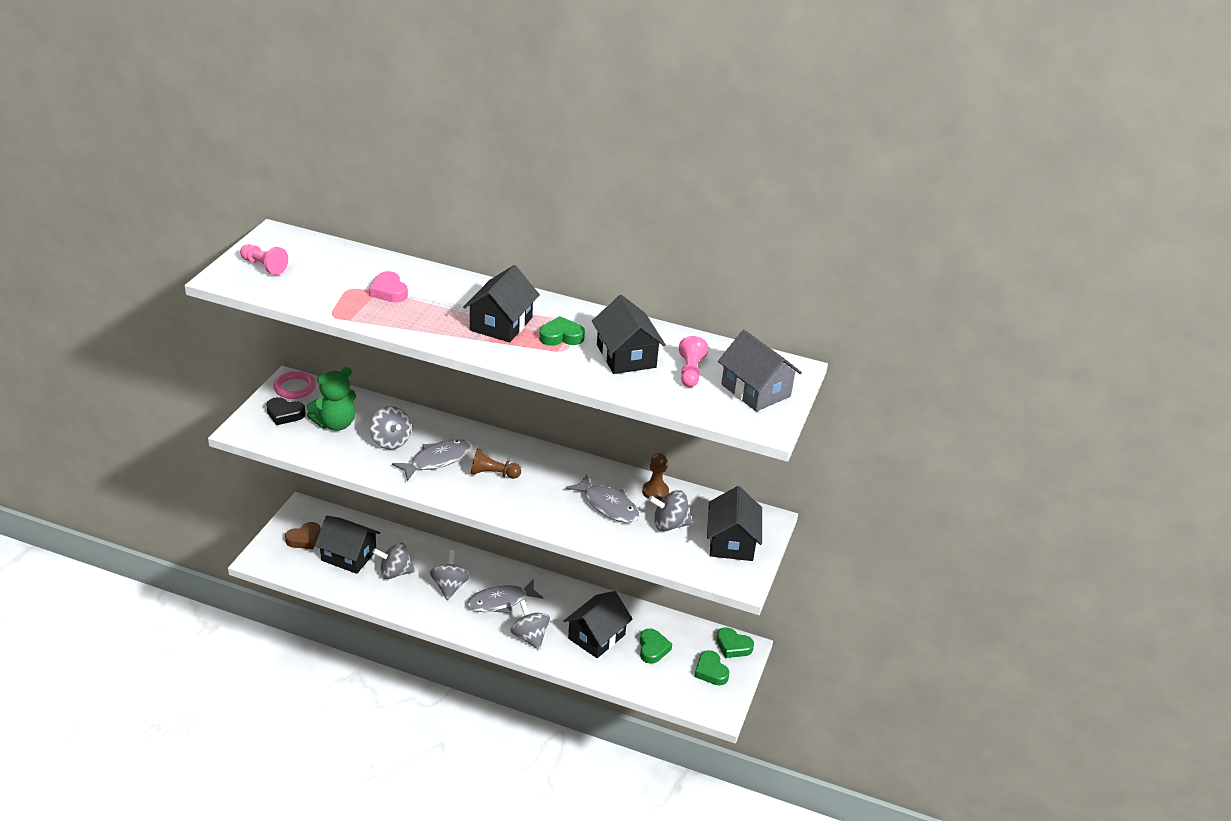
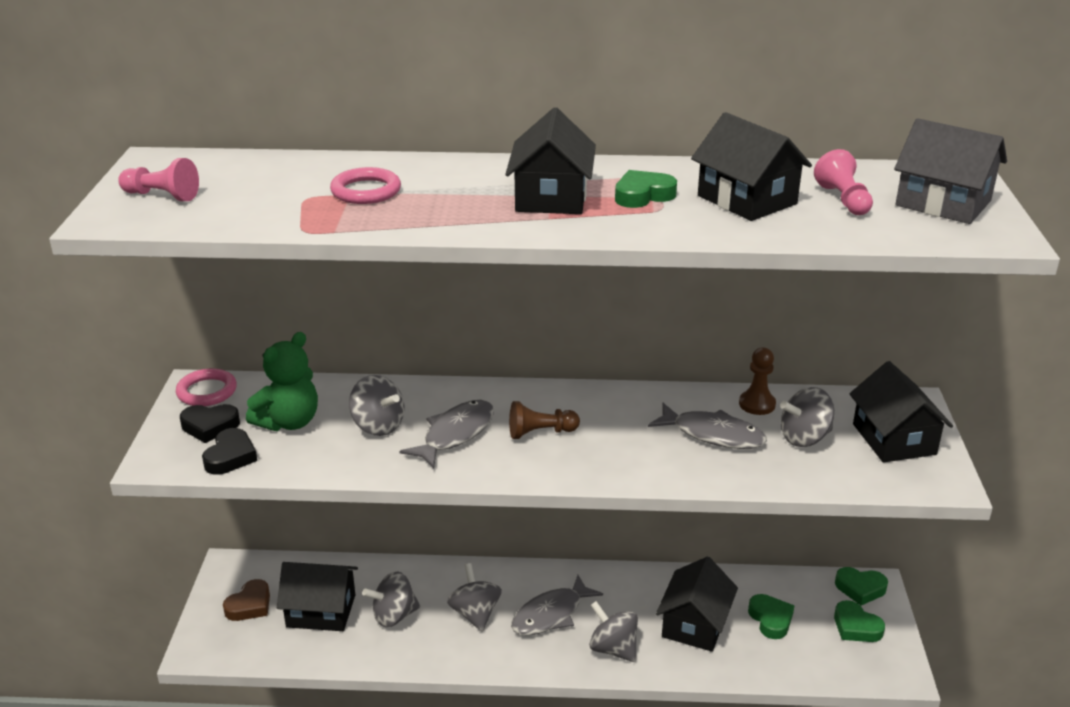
camera: 15 degrees left, 5 degrees down
(287, 439) = (230, 456): none -> black heart
(389, 291) = (366, 191): pink heart -> pink ring

